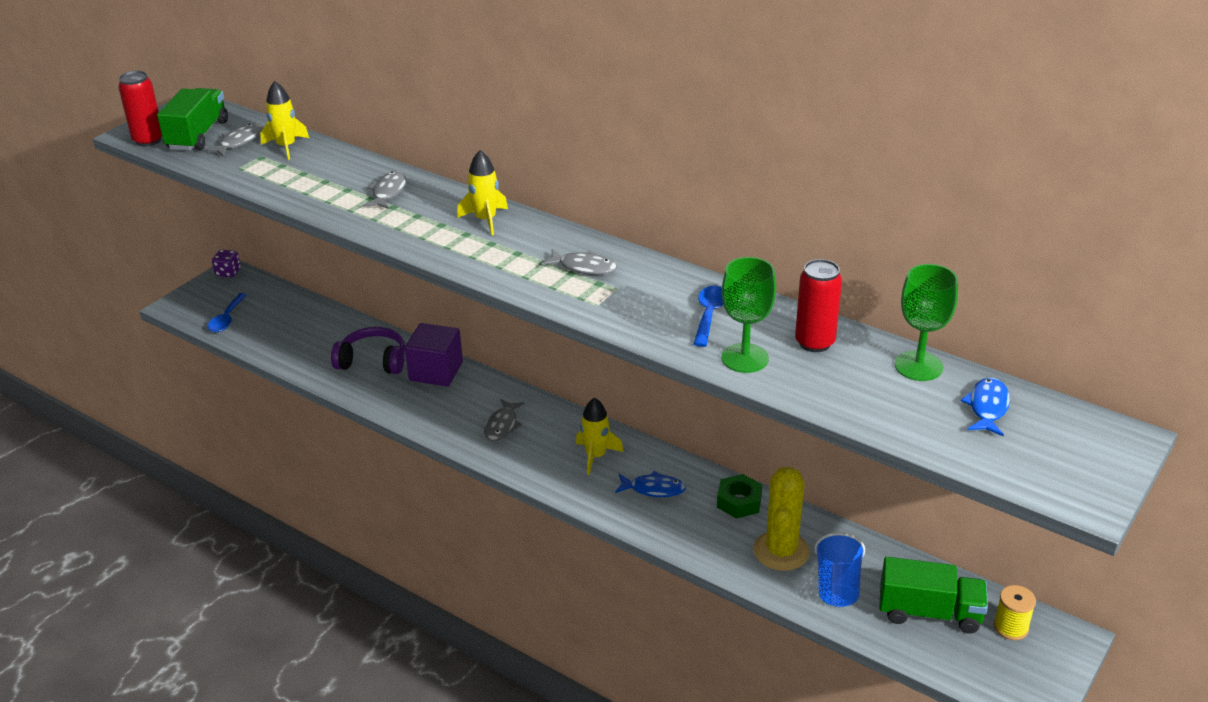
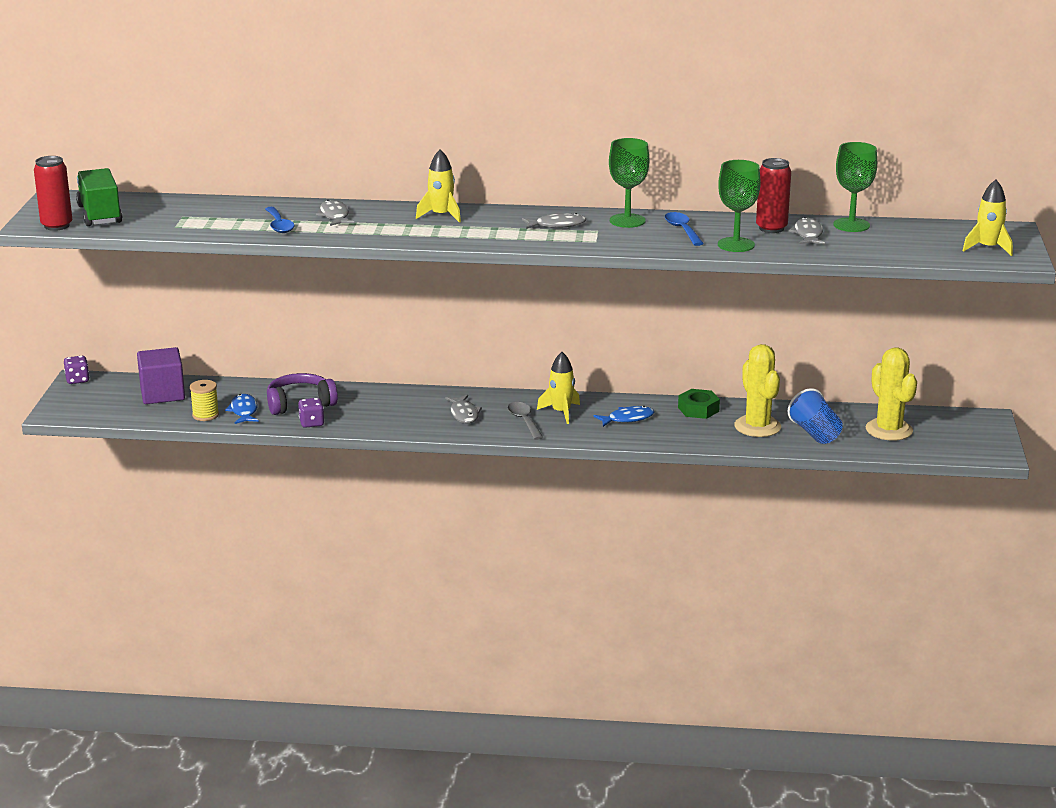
camera: 30 degrees left, 10 degrees down
(227, 319) = (121, 409): blue spoon -> blue spoon (279, 225)
(238, 142) = (147, 212): grey fish -> grey fish (808, 234)
(286, 147) = (197, 207): yellow rocket -> yellow rocket (987, 248)
(359, 390) = (311, 423): none -> purple dice
(436, 371) = (365, 397): purple cube -> purple cube (162, 394)
(549, 456) = (524, 421): none -> grey spoon
(664, 282) = (627, 221): none -> green goblet
(929, 613) = (889, 430): green truck -> yellow cactus
(987, 407) = (916, 234): blue fish -> blue fish (244, 411)
(1010, 627) = (946, 423): yellow spool -> yellow spool (205, 415)

